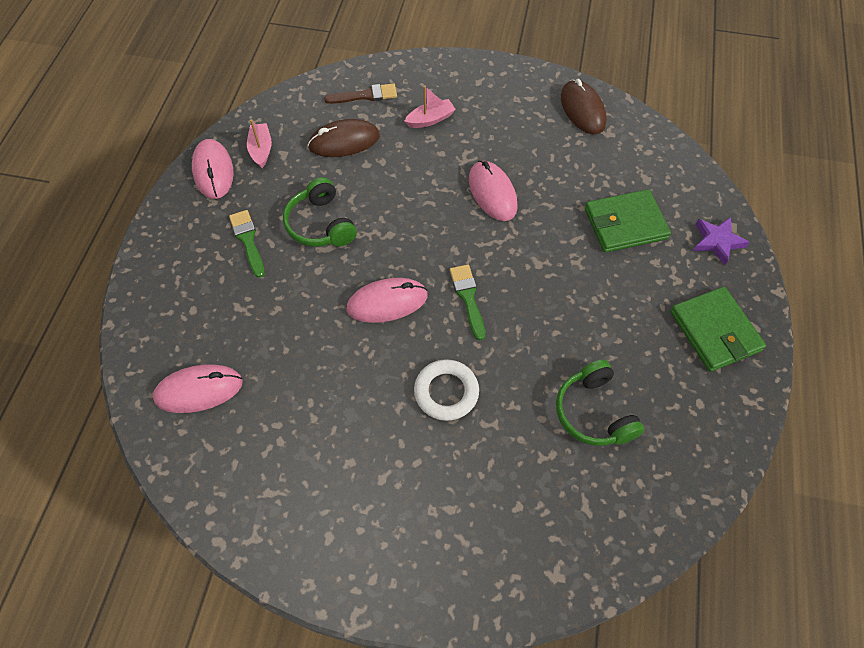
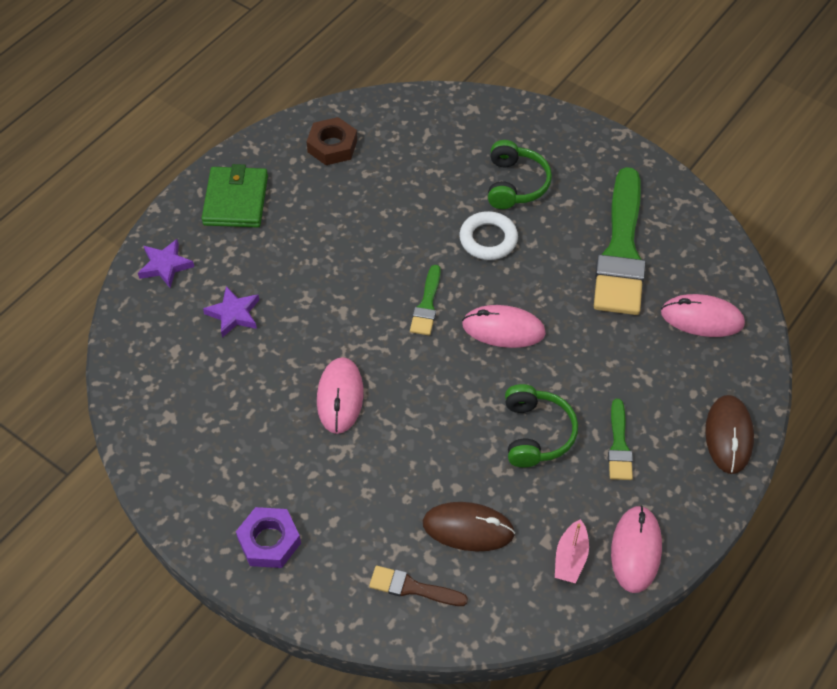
camera: 155 degrees left, 5 degrees down
(303, 437) = (621, 250): none -> green brush
(430, 119) = (352, 517): pink boat -> none
(478, 87) = (269, 541): none -> purple nut
(582, 110) = (173, 457): brown mouse -> brown mouse (728, 435)
(594, 412) = (379, 183): green headphones -> green headphones (515, 184)
(625, 224) = (234, 314): green wallet -> purple star
(674, 440) = (332, 146): none -> brown nut

